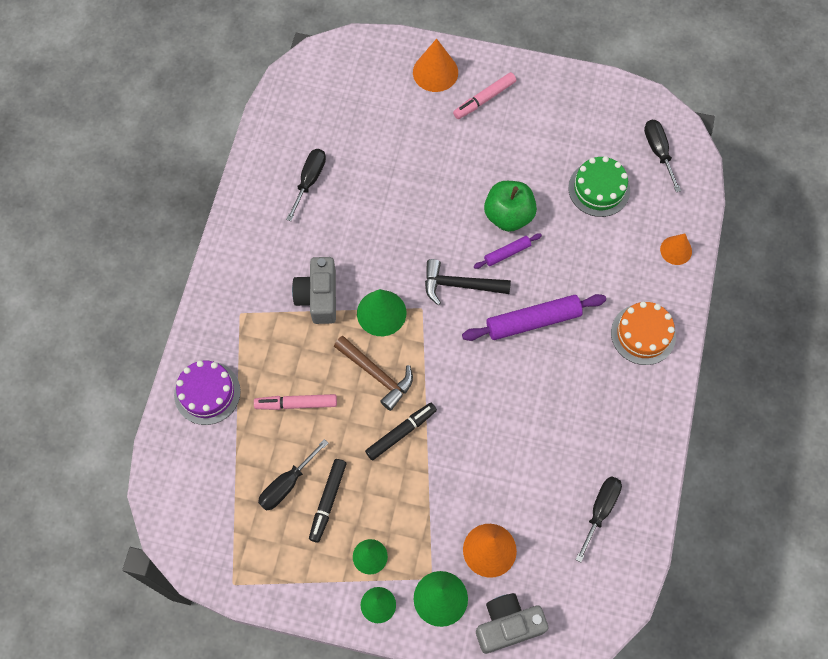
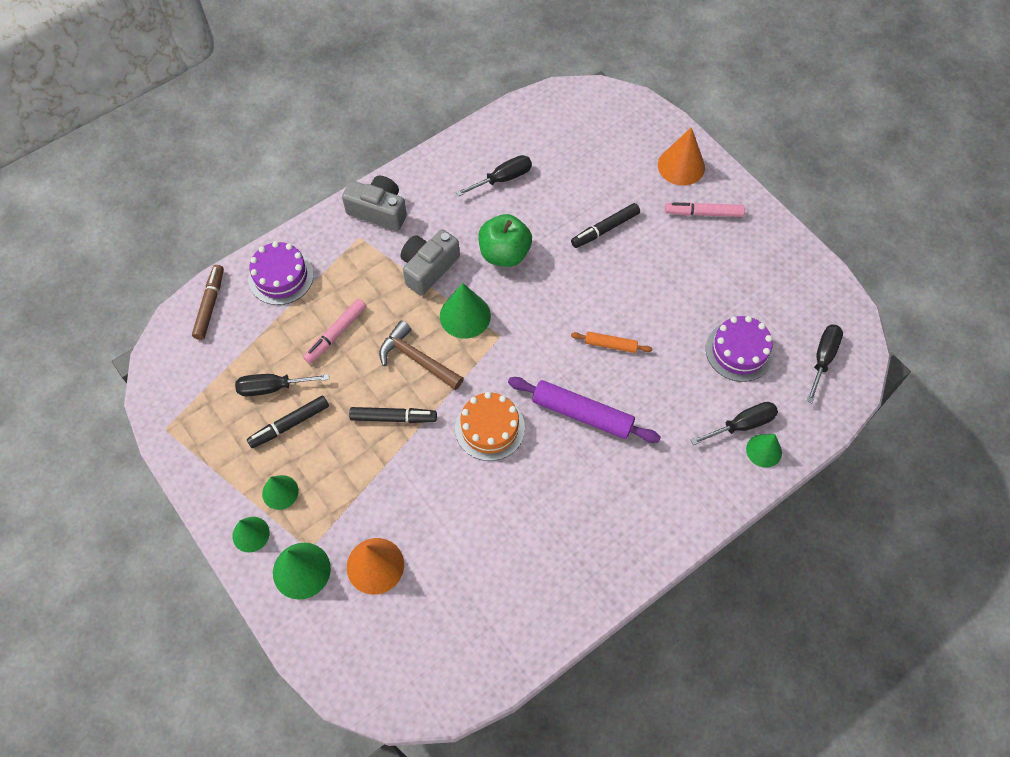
camera: 40 degrees right, 5 degrees down
(171, 460) = (210, 305): none -> brown marker
(296, 404) = (336, 334): pink marker -> pink marker turned 90 degrees counterclockwise
(377, 374) = (417, 359): brown hammer -> brown hammer turned 135 degrees clockwise
(424, 165) = (605, 229): none -> black marker
(460, 285) = (547, 341): black hammer -> none
(507, 253) = (610, 345): purple rolling pin -> orange rolling pin
(508, 215) = (639, 316): green apple -> green apple (504, 253)
(508, 625) = (332, 638): grey camera -> grey camera (378, 211)
(599, 189) = (739, 351): green cake -> purple cake
(600, 510) = (495, 611): black screwdriver -> black screwdriver (742, 425)
(643, 334) = (669, 497): orange cake -> orange cake (489, 428)
(676, 250) = (764, 450): orange cone -> green cone

